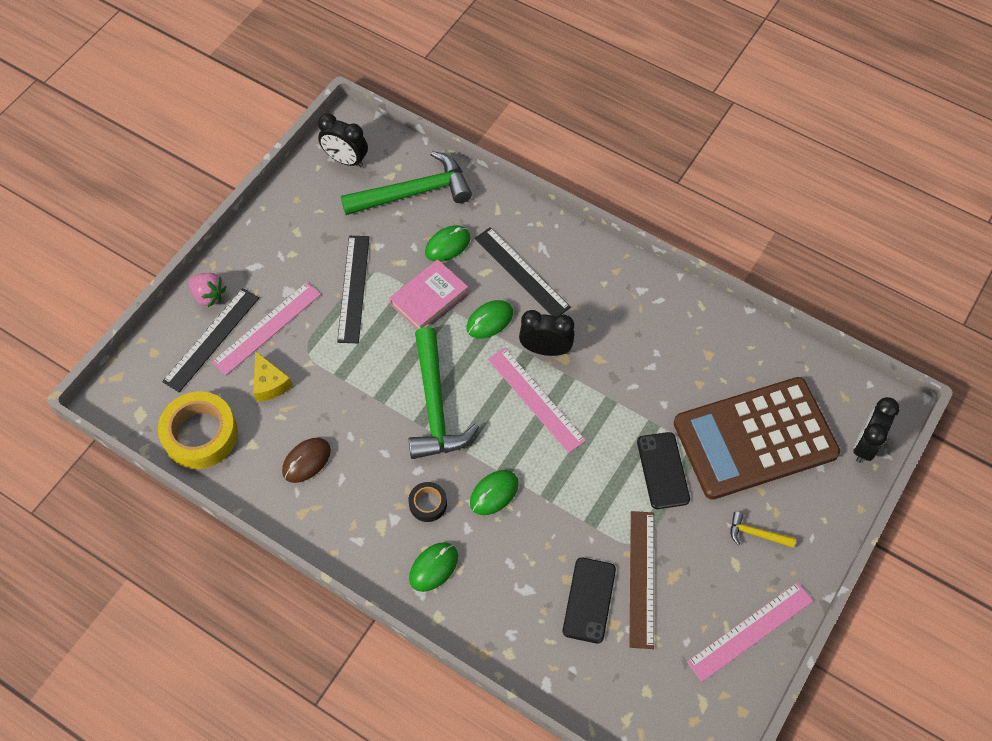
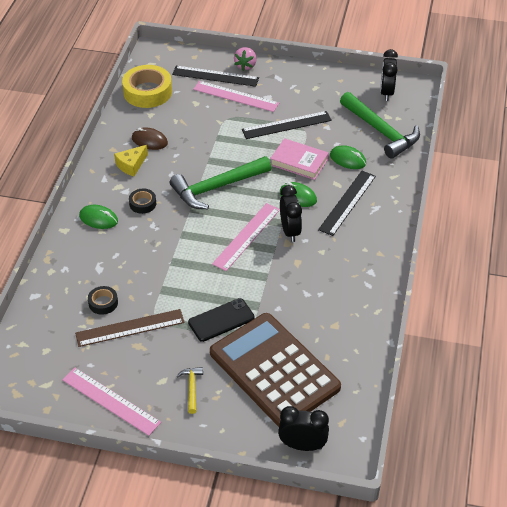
camera: 70 degrees right, 15 degrees down
(269, 383) = (196, 109): yellow cheese -> yellow cheese (131, 165)
(494, 493) = (164, 233): green mouse -> none
(589, 600) = (103, 303): black phone -> black tape

